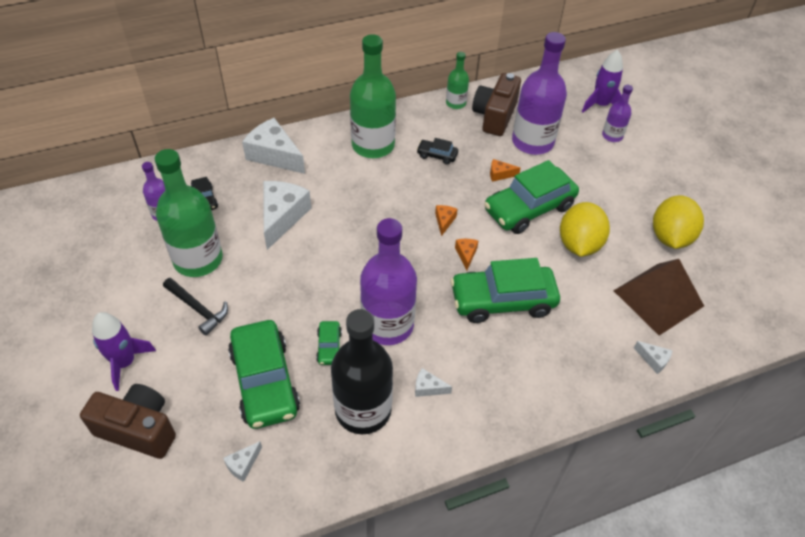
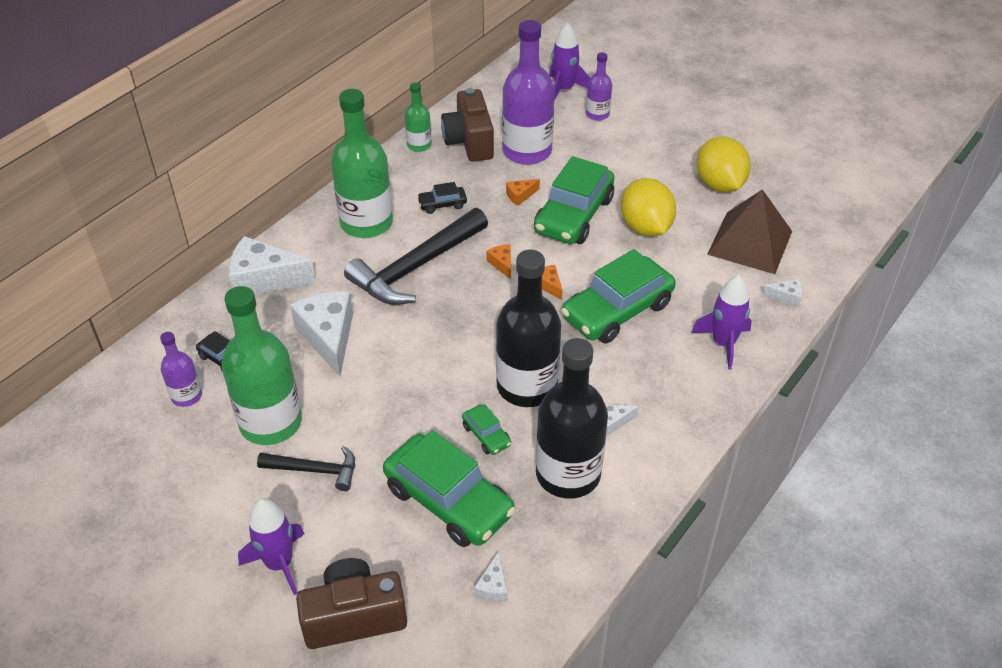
camera: 30 degrees left, 5 degrees down
(380, 194) = (415, 268): none -> black hammer
(387, 325) = (527, 386): purple bottle -> black bottle
(567, 371) = (723, 343): none -> purple rocket

